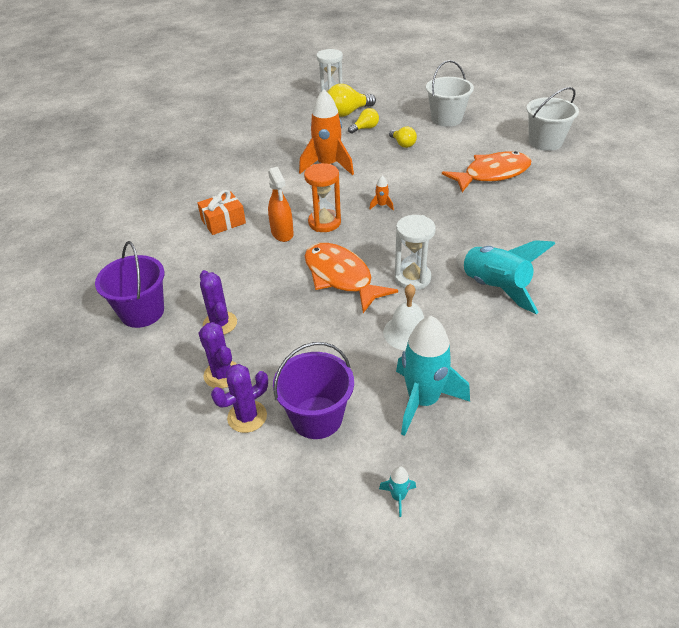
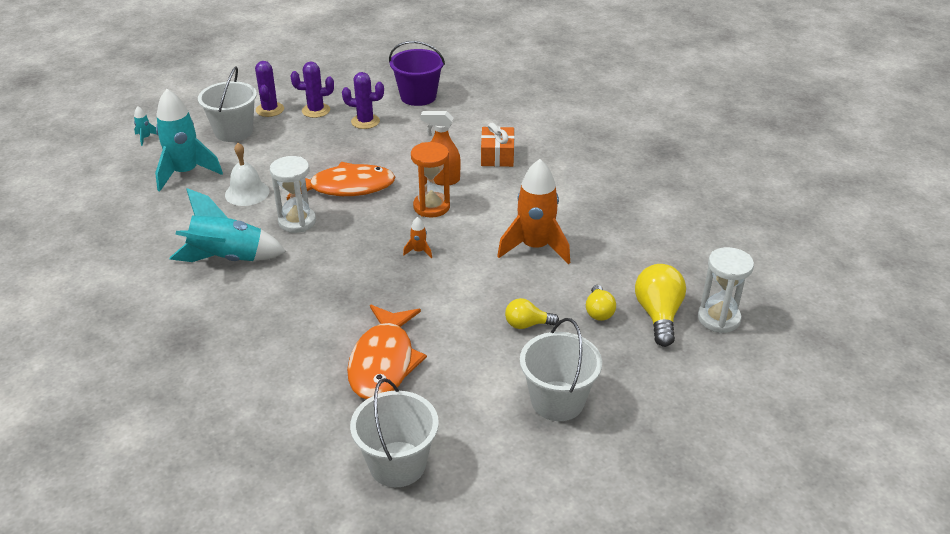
camera: 120 degrees right, 5 degrees down
(317, 417) = (233, 131): purple bucket -> white bucket

